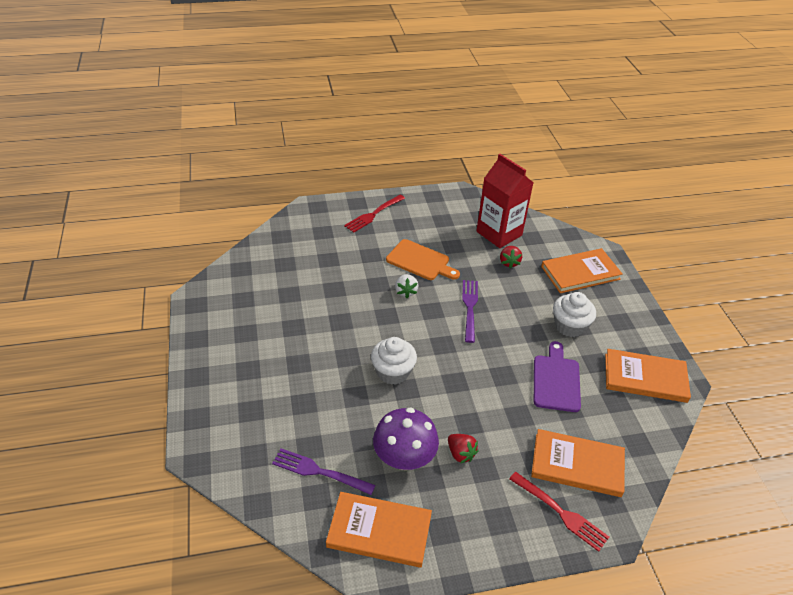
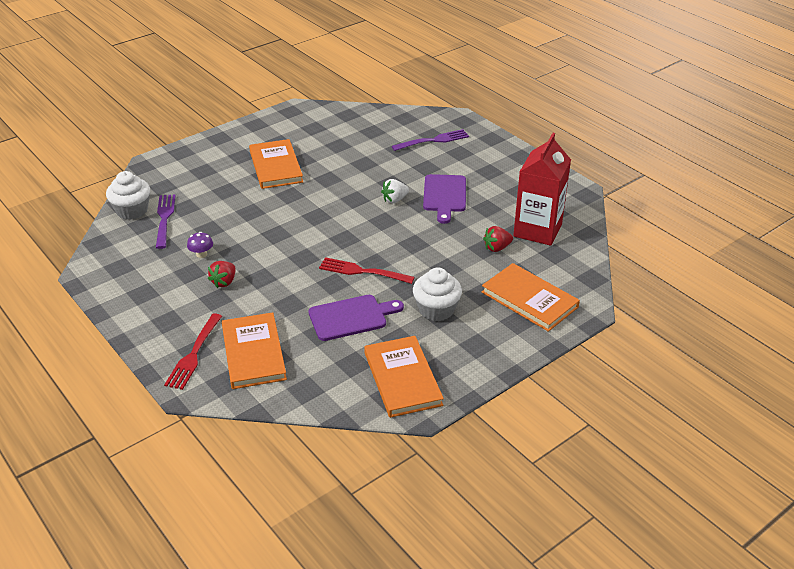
camera: 65 degrees right, 5 degrees down
(374, 214) = (485, 151): red fork -> red fork (363, 271)
(379, 531) = (126, 262): orange book -> orange book (275, 166)
(393, 372) = (290, 222): white cupcake -> white cupcake (132, 210)
(404, 458) = (201, 254): purple mushroom -> purple mushroom, size x0.44
(420, 261) = (445, 195): orange cutting board -> purple cutting board
(470, 308) = (406, 241): purple fork -> purple fork (433, 141)

